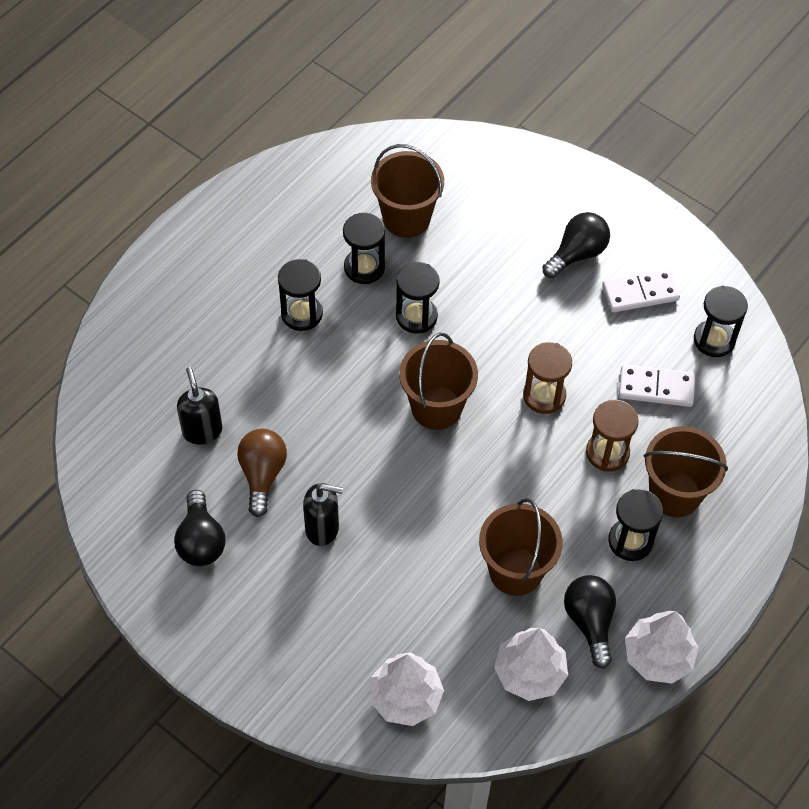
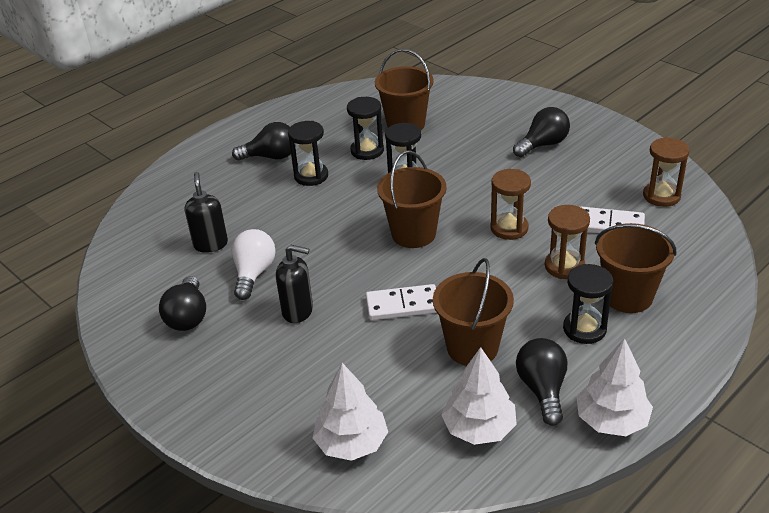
camera: 10 degrees right, 20 degrees down
(245, 280) = (271, 157): none -> black light bulb
(262, 475) = (254, 274): brown light bulb -> white light bulb
(640, 293) = (596, 167): white domino -> white domino (402, 305)
(714, 340) = (661, 196): black hourglass -> brown hourglass

